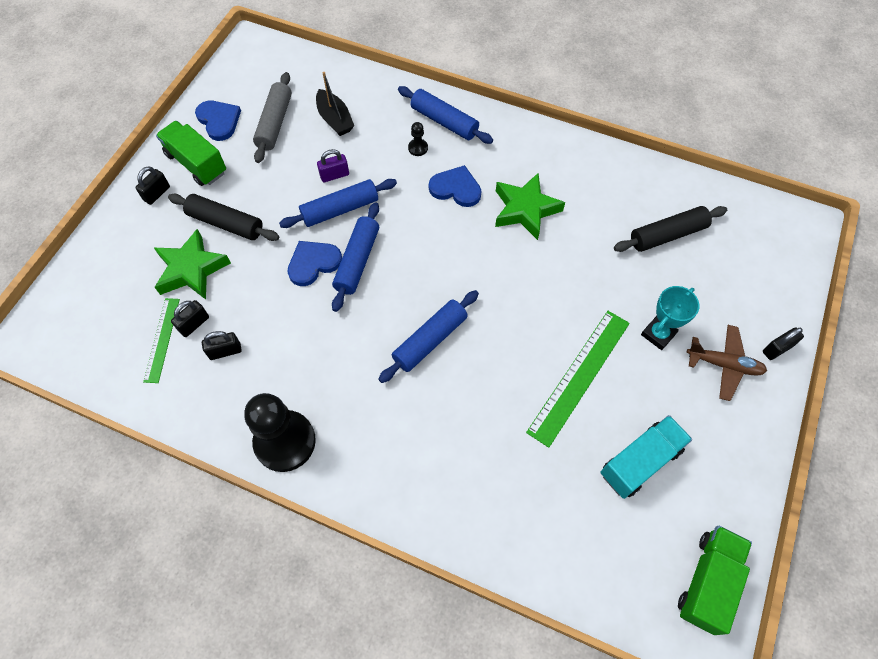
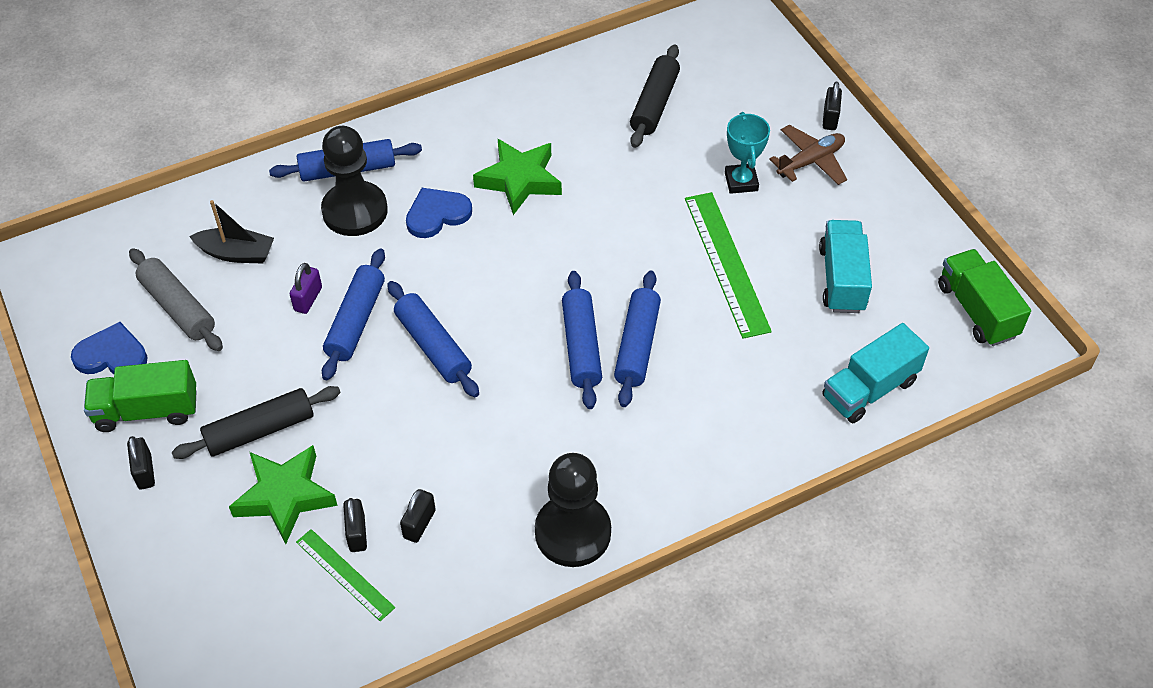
camera: 50 degrees left, 10 degrees down
(313, 263) = (396, 384): blue heart -> none
(418, 148) = (355, 211): black pawn -> black pawn, size x2.47
(460, 371) = (637, 345): none -> blue rolling pin
(561, 551) = (869, 389): none -> turquoise truck

